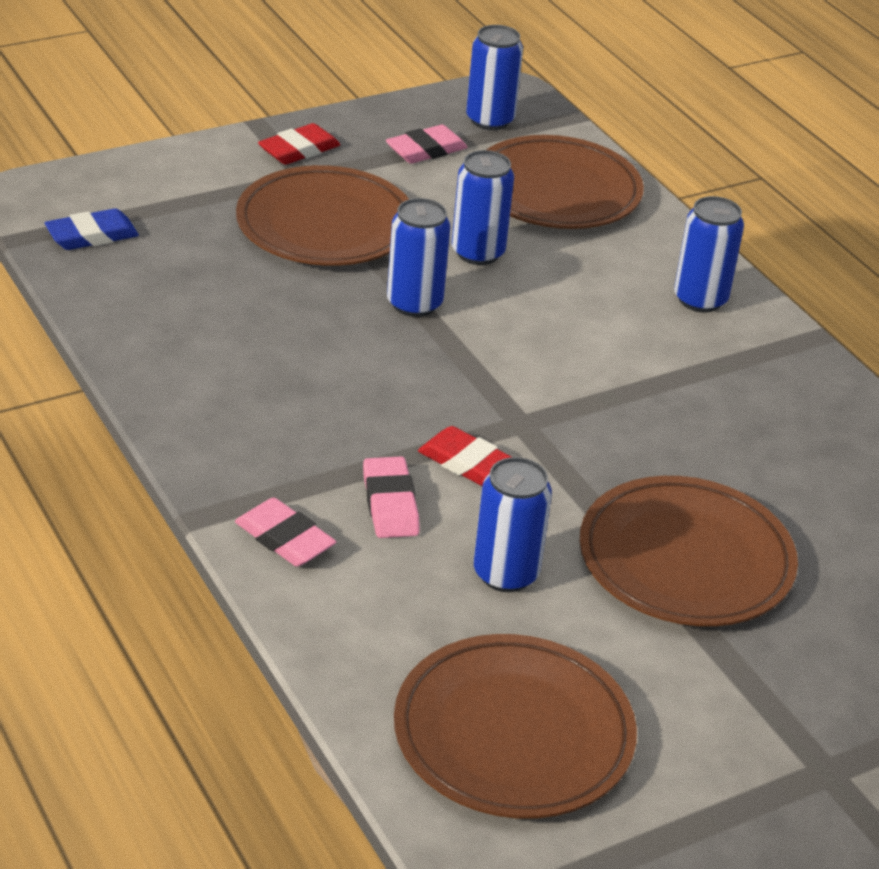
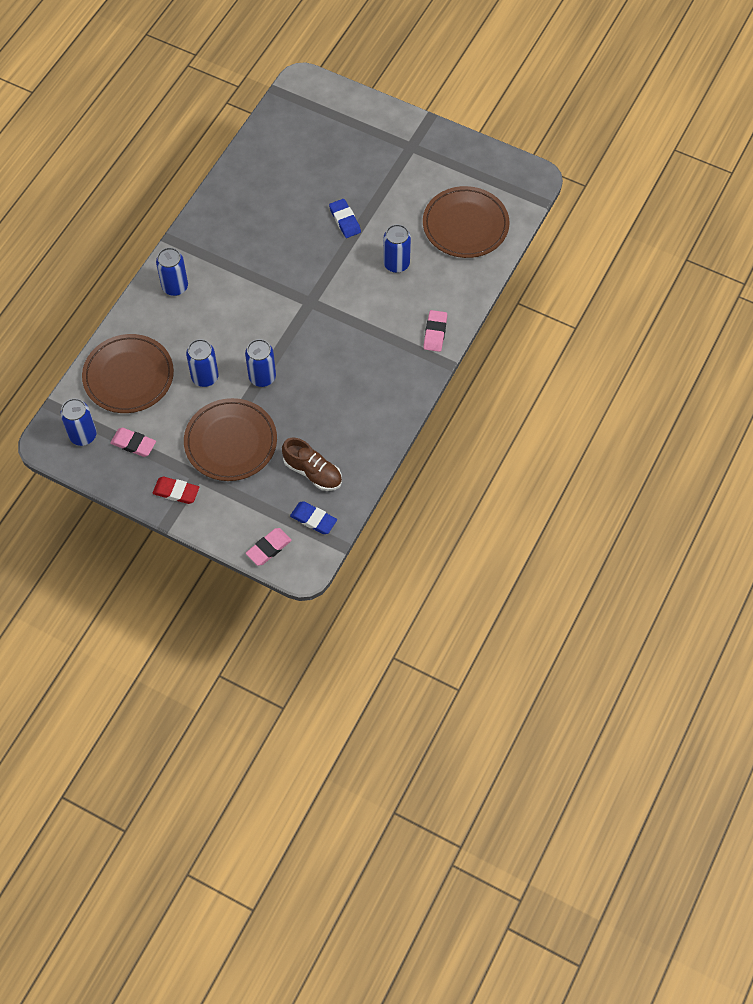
camera: 120 degrees left, 25 degrees up
(173, 271) = (313, 472): none -> brown shoe
(390, 503) = (390, 314): pink eraser -> pink eraser (268, 548)
(467, 463) = (348, 305): red eraser -> none
(685, 560) = (345, 220): brown plate -> blue eraser

